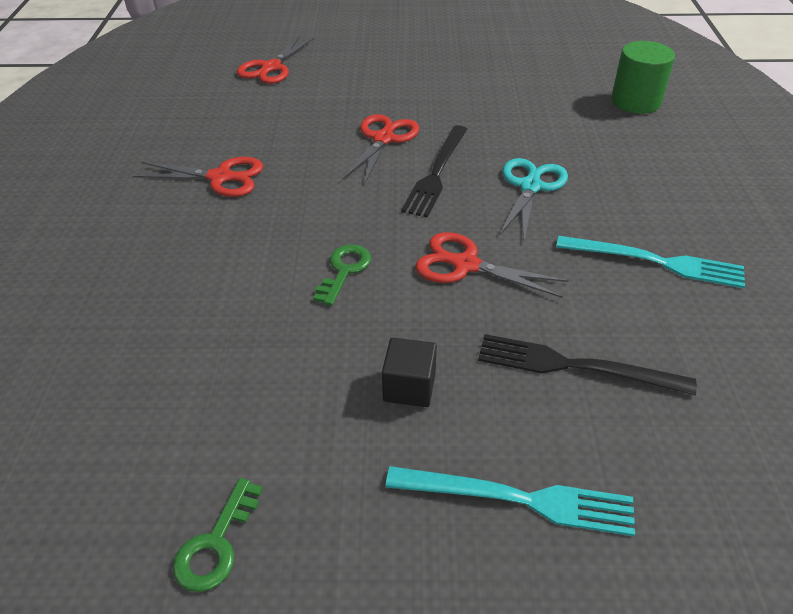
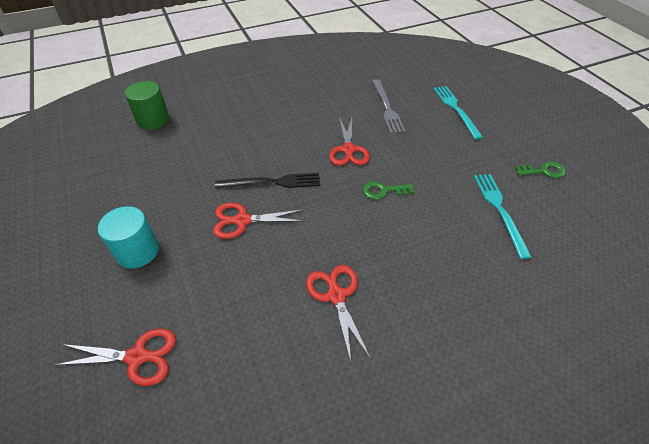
camera: 115 degrees left, 5 degrees up
(390, 75) = (137, 251): none -> turquoise cylinder
(409, 387) = (434, 146): black cube -> none
(530, 187) = (268, 142): turquoise scissors -> none
(575, 366) = (387, 108): black fork -> grey fork
(656, 262) = (308, 97): turquoise fork -> turquoise fork (499, 210)

